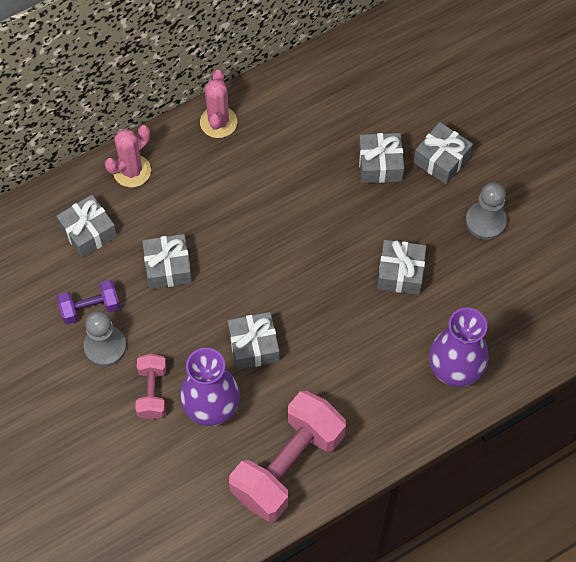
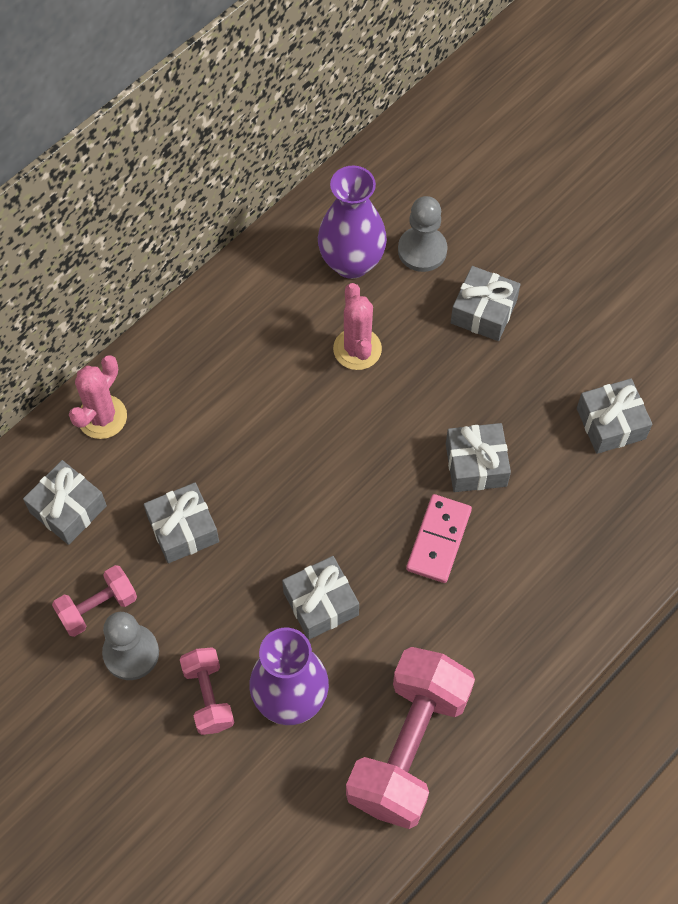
camera: 15 degrees left, 0 degrees up
(90, 308) = (97, 607): purple dumbbell -> pink dumbbell
(218, 122) = (194, 329): pink cactus -> pink cactus (357, 349)
(355, 321) = (439, 540): none -> pink domino
(380, 164) = (410, 335): grey gift -> grey gift (611, 423)
(454, 370) = (578, 571): purple vase -> purple vase (351, 262)
(485, 221) = (560, 375): grey pawn -> grey pawn (422, 250)

